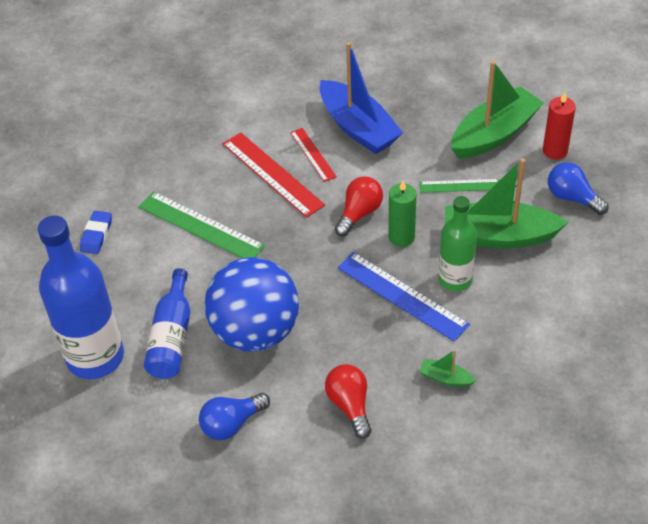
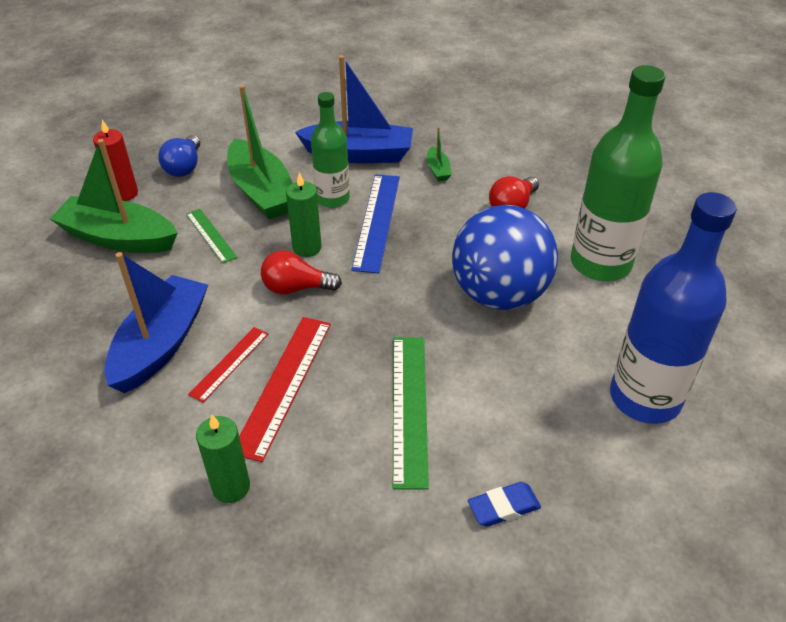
camera: 125 degrees left, 5 degrees down
(172, 337) = (564, 350): blue bottle -> none
(218, 126) = (231, 487): none -> green candle
(232, 424) = (600, 263): blue light bulb -> green bottle
(513, 328) = (359, 154): none -> blue boat

